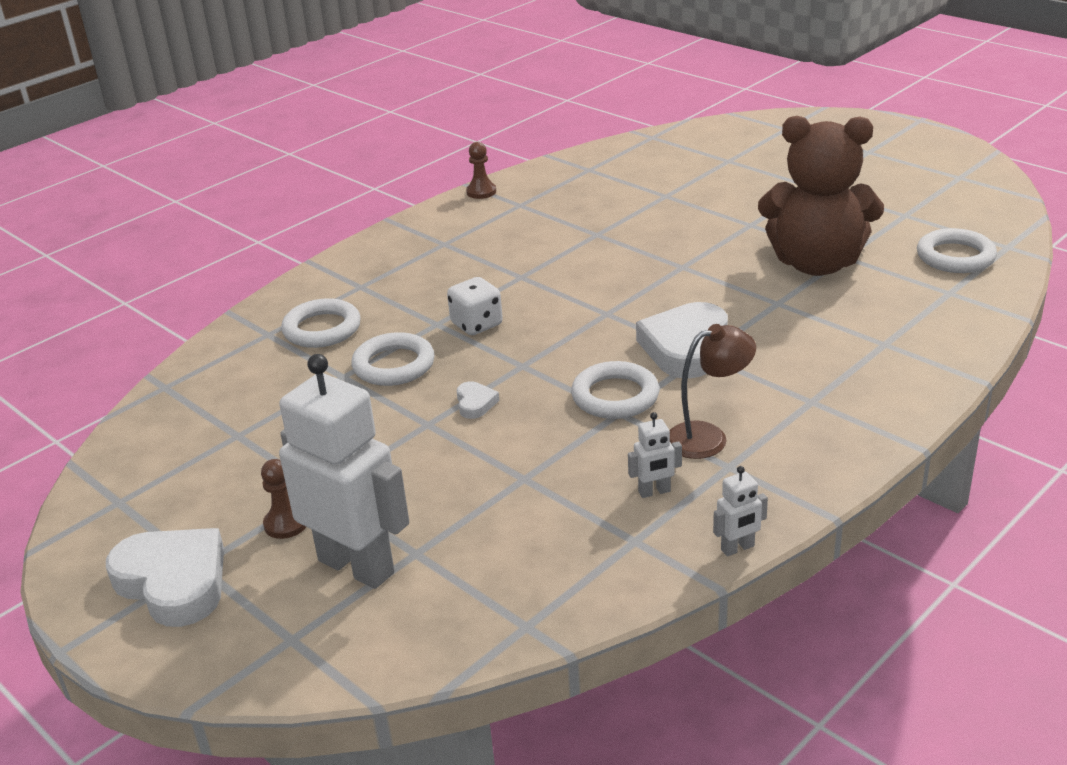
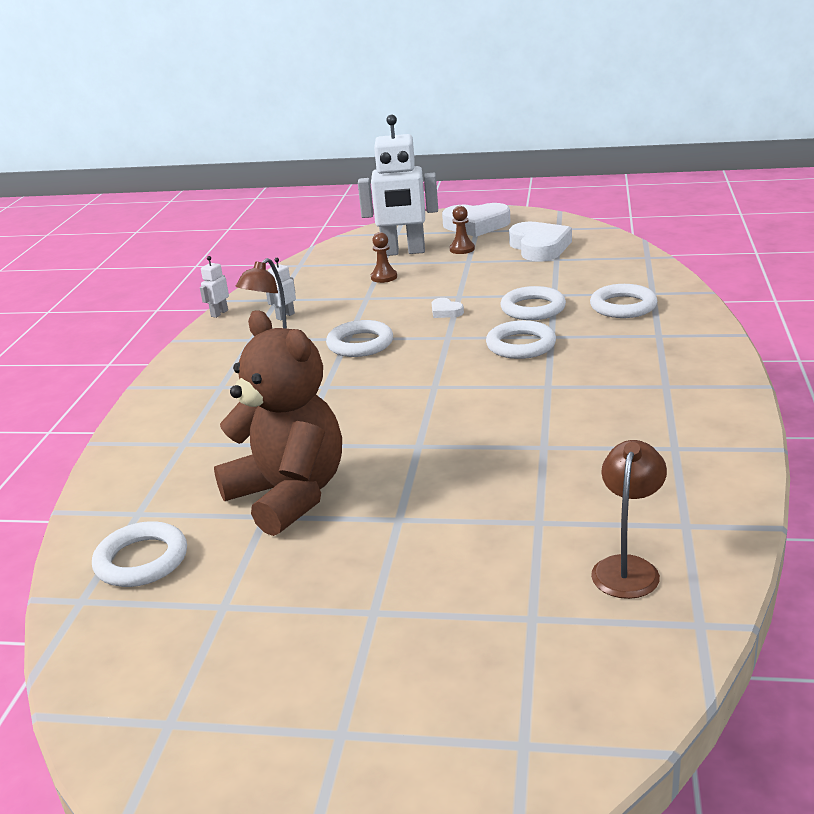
camera: 145 degrees right, 5 degrees down
(476, 324) = (521, 345): white dice -> white ring
(481, 192) = (742, 445): brown pawn -> brown pawn (384, 277)
(650, 163) = (628, 568): none -> brown lamp
(685, 347) = (343, 385): white heart -> white heart (539, 247)
(816, 264) = (289, 495): brown teddy bear -> brown teddy bear turned 75 degrees clockwise

